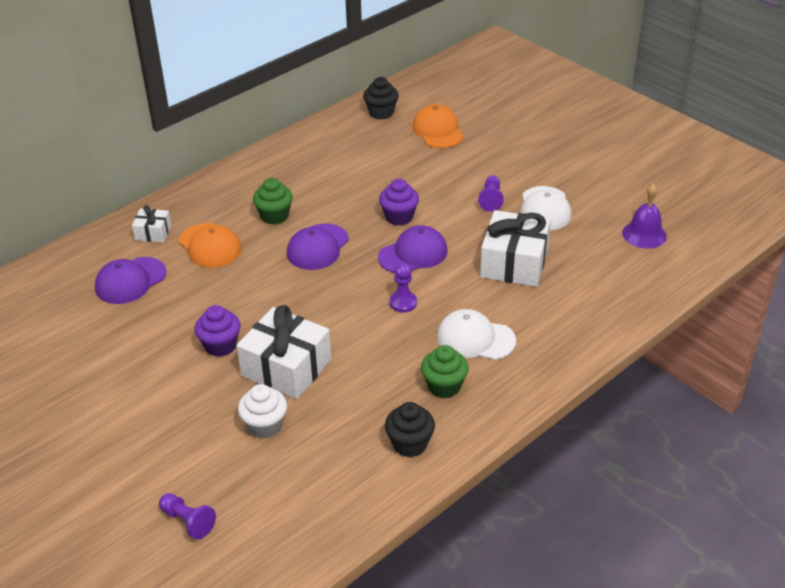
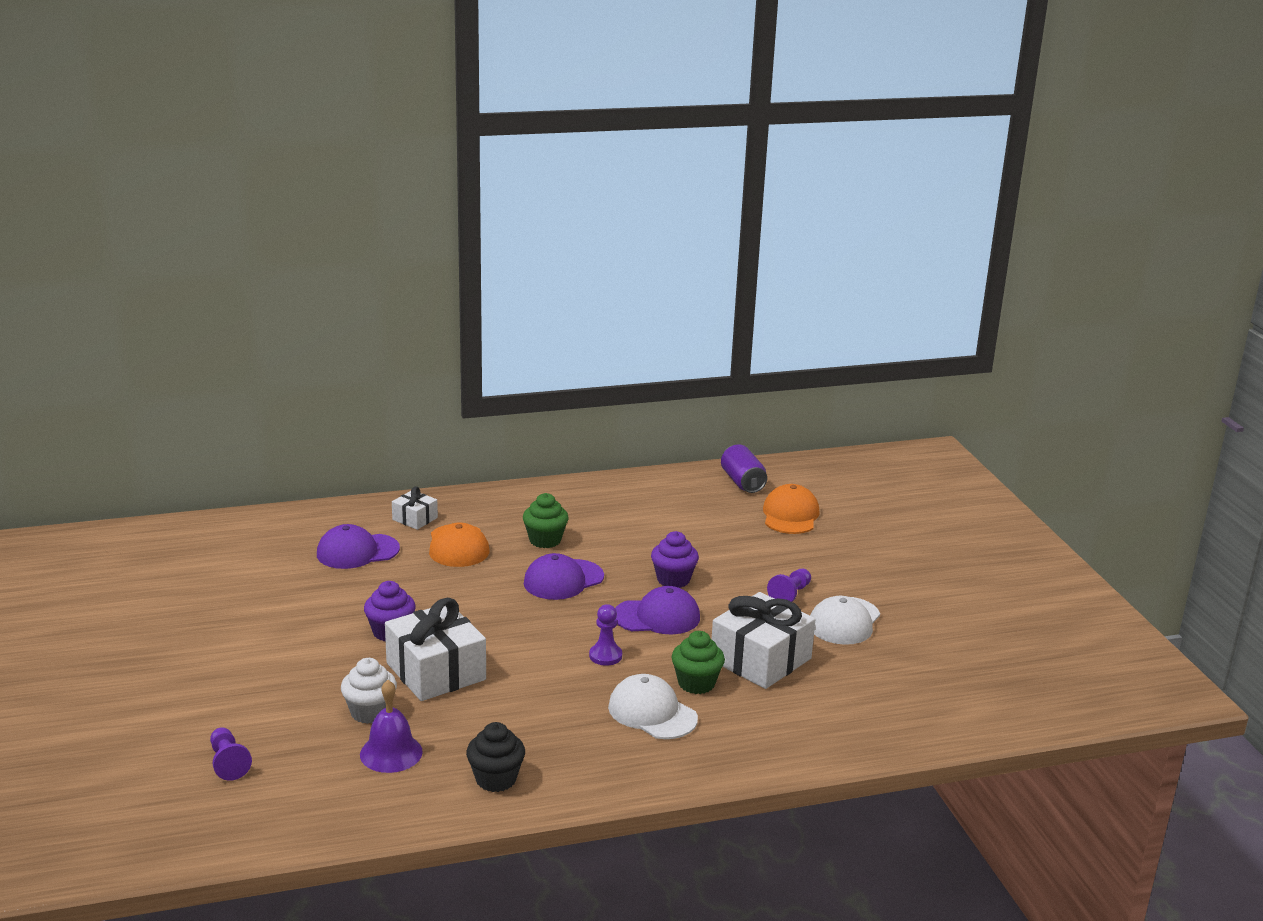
camera: 25 degrees right, 15 degrees down
(381, 113) = (742, 482): black cupcake -> purple can
(444, 386) = (578, 743): green cupcake -> green cupcake (696, 683)
(644, 234) = (940, 681): purple bell -> purple bell (391, 753)

